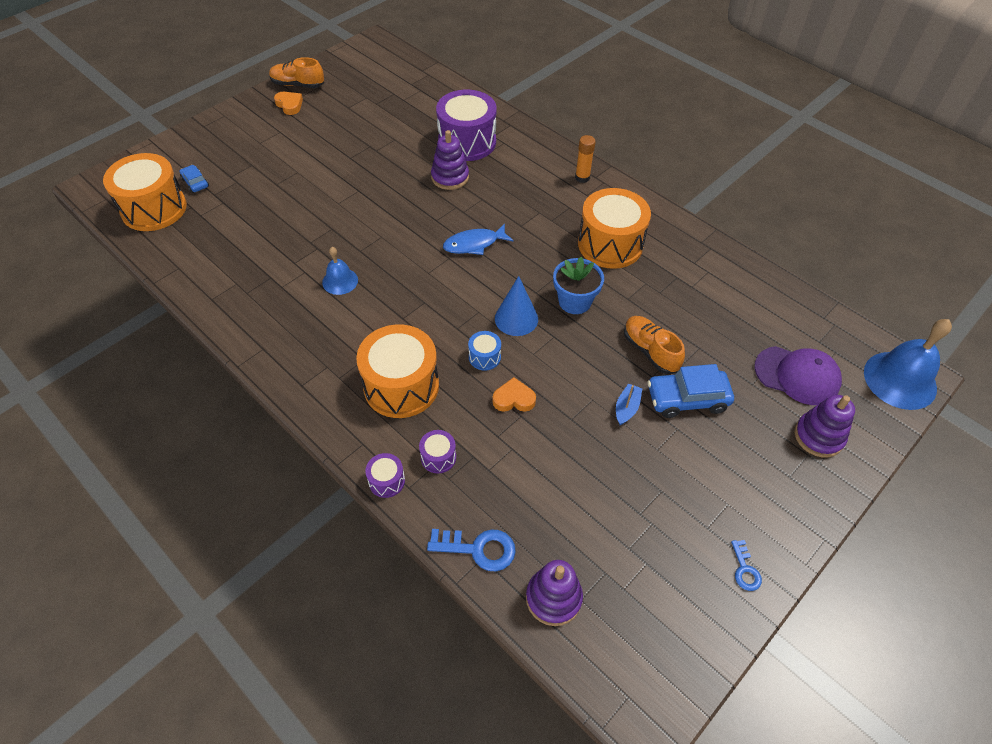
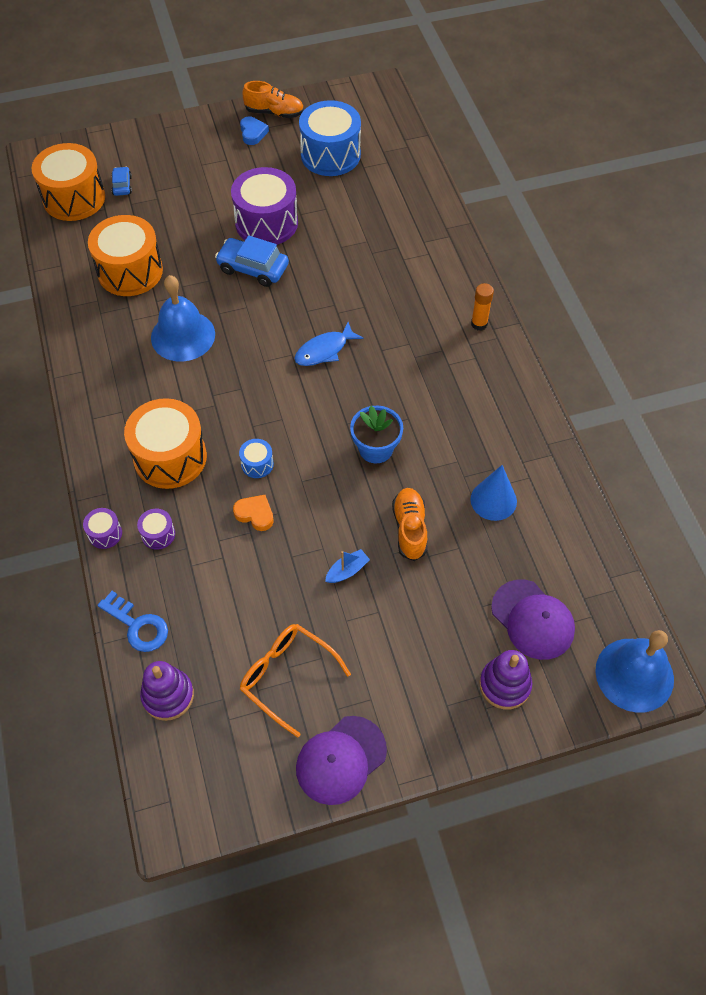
camera: 30 degrees right, 5 degrees up
(289, 105) = (253, 133): orange heart -> blue heart
(298, 85) = (274, 112): orange shoe -> orange shoe turned 150 degrees clockwise
(340, 281) = (183, 336): blue bell -> blue bell, size x1.81
(369, 100) = (330, 155): none -> blue drum
(450, 177) = (350, 271): purple stacking toy -> none
(467, 142) = (393, 238): purple drum -> purple drum (266, 223)
(474, 244) = (324, 350): blue fish -> blue fish turned 45 degrees counterclockwise
(516, 318) = (310, 441): blue cone -> blue cone (493, 500)
(610, 244) = (453, 406): orange drum -> orange drum (130, 271)
(645, 522) = (287, 676): none -> orange glasses
(687, 399) = (409, 589): blue car -> blue car (253, 268)
(745, 569) = (341, 760): blue key -> purple cap

